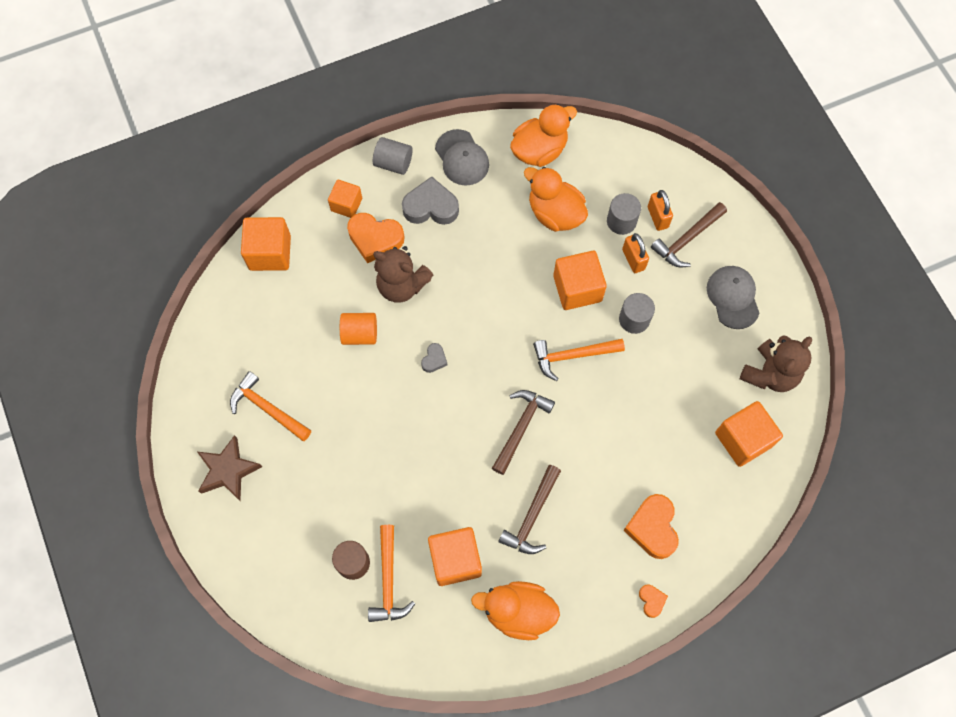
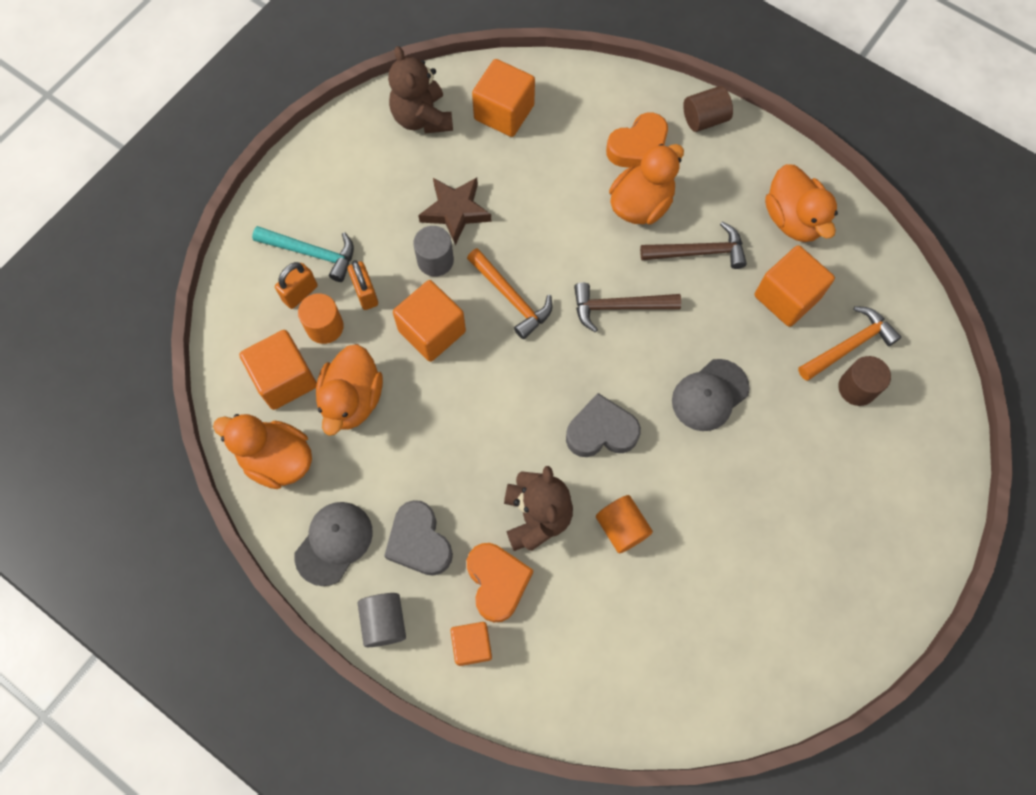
camera: 120 degrees left, 0 degrees up
(228, 470) = (861, 573): brown star -> brown star (455, 211)
(267, 408) = (769, 575): orange hammer -> none
(270, 252) = (588, 700): orange cube -> orange cube (285, 379)
(434, 359) = (601, 431): grey heart -> grey heart, size x1.97
(599, 497) = (641, 204): none -> orange duck
(621, 221) = (325, 327): grey cylinder -> orange cylinder
(633, 259) = (365, 293): orange padlock -> orange padlock turned 60 degrees counterclockwise
(651, 600) = (704, 119): orange heart -> brown cylinder
(687, 239) = (311, 253): brown hammer -> turquoise hammer
(733, 297) = (356, 182): grey cap -> grey cap (709, 395)
(770, 374) = (422, 118): brown teddy bear -> brown teddy bear turned 120 degrees counterclockwise

